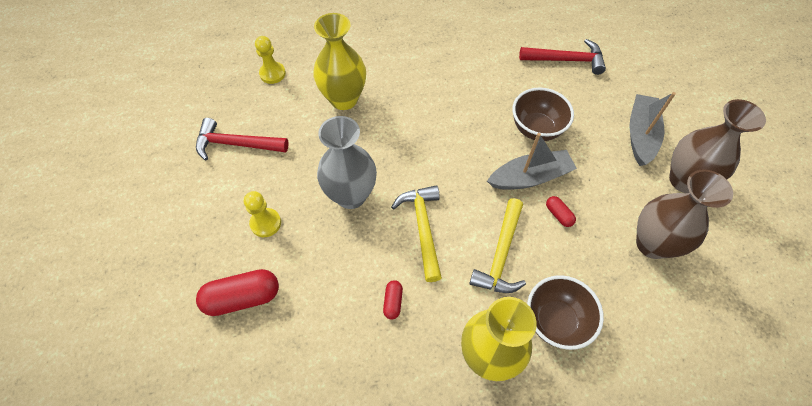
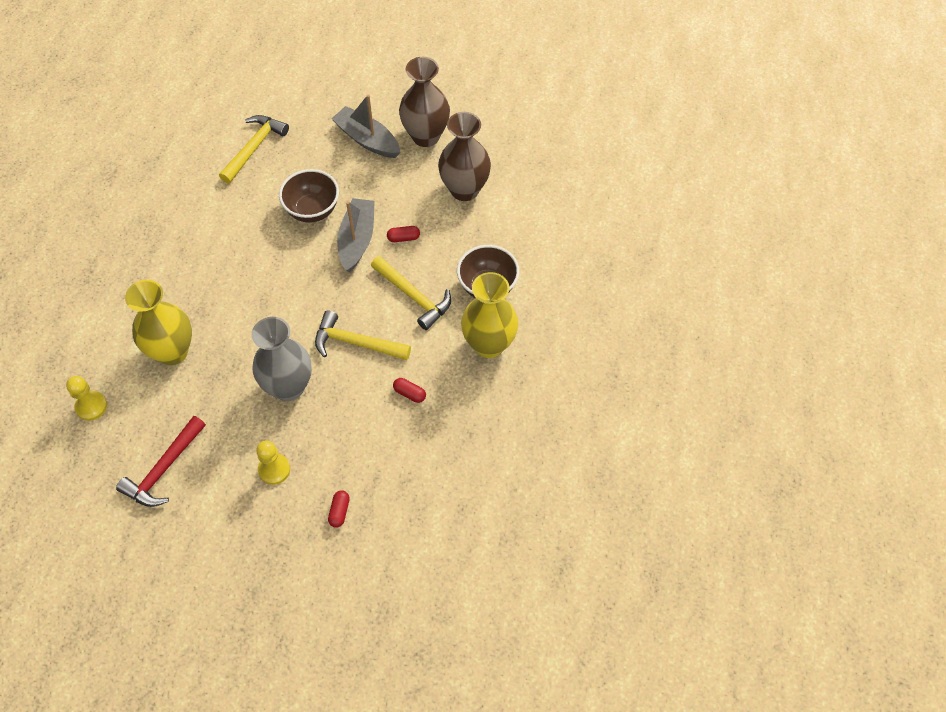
camera: 65 degrees left, 0 degrees up
(243, 298) = (339, 511): red capsule -> red capsule, size x0.50
(566, 60) = (254, 148): red hammer -> yellow hammer

